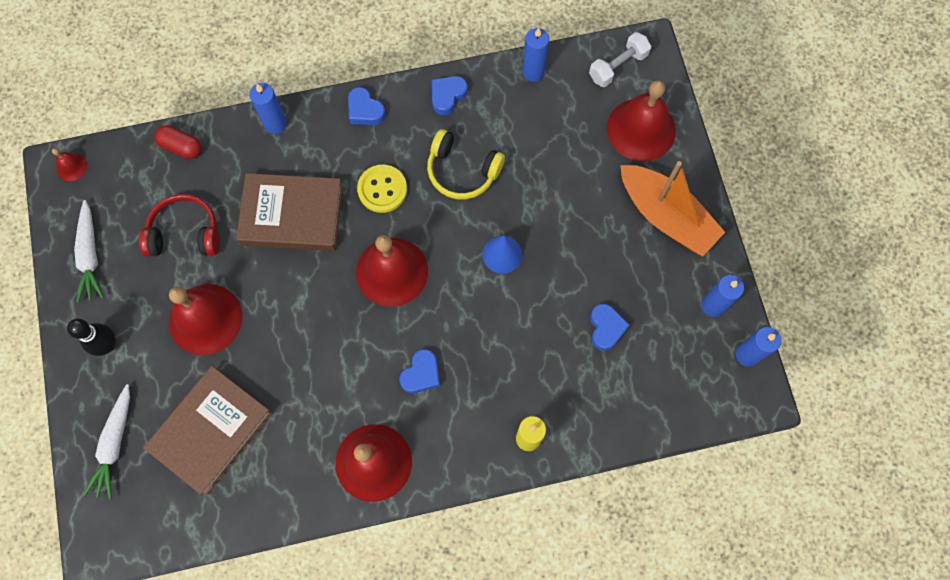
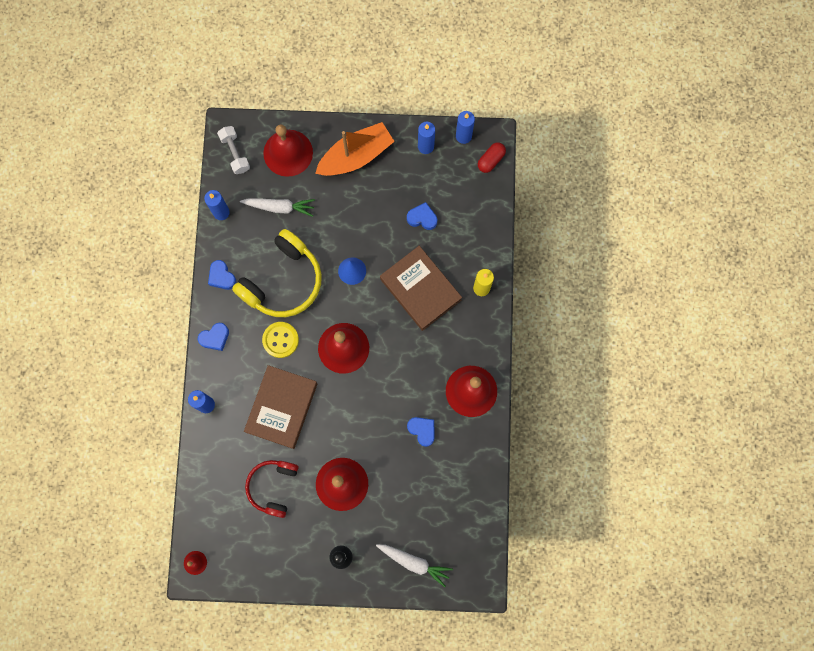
camera: 75 degrees left, 5 degrees up
(90, 255) = (270, 559): white carrot -> white carrot (279, 207)
(181, 147) = (204, 477): red capsule -> red capsule (491, 160)
(211, 431) = (422, 494): brown book -> brown book (420, 289)
(421, 374) = (420, 345): blue heart -> blue heart (422, 430)
(462, 171) = (283, 281): yellow headphones -> yellow headphones, size x1.57

